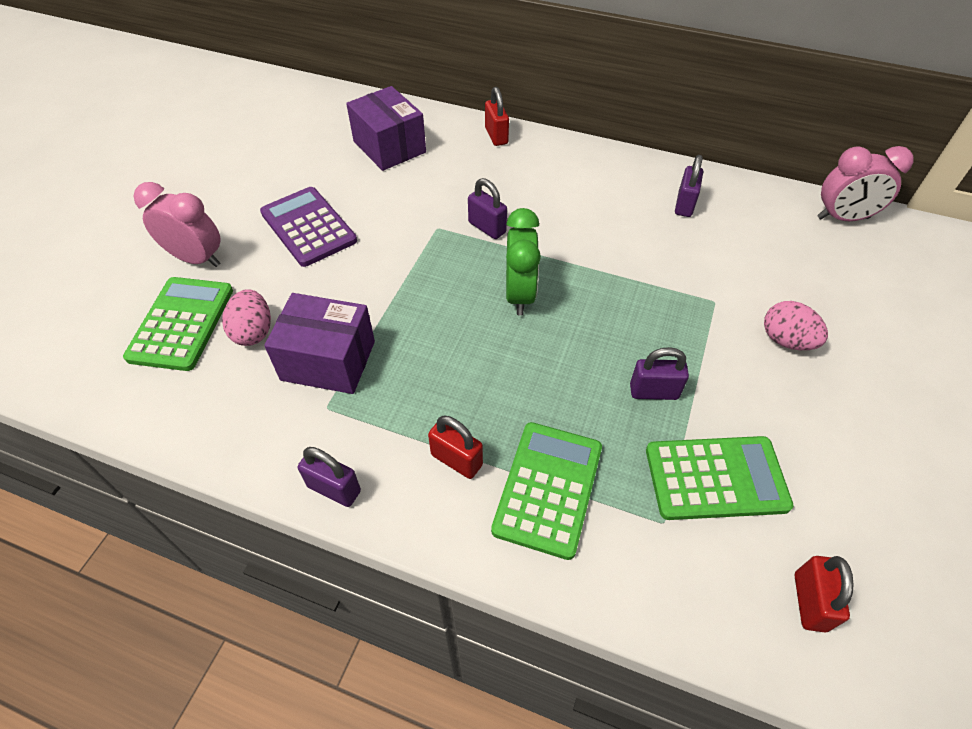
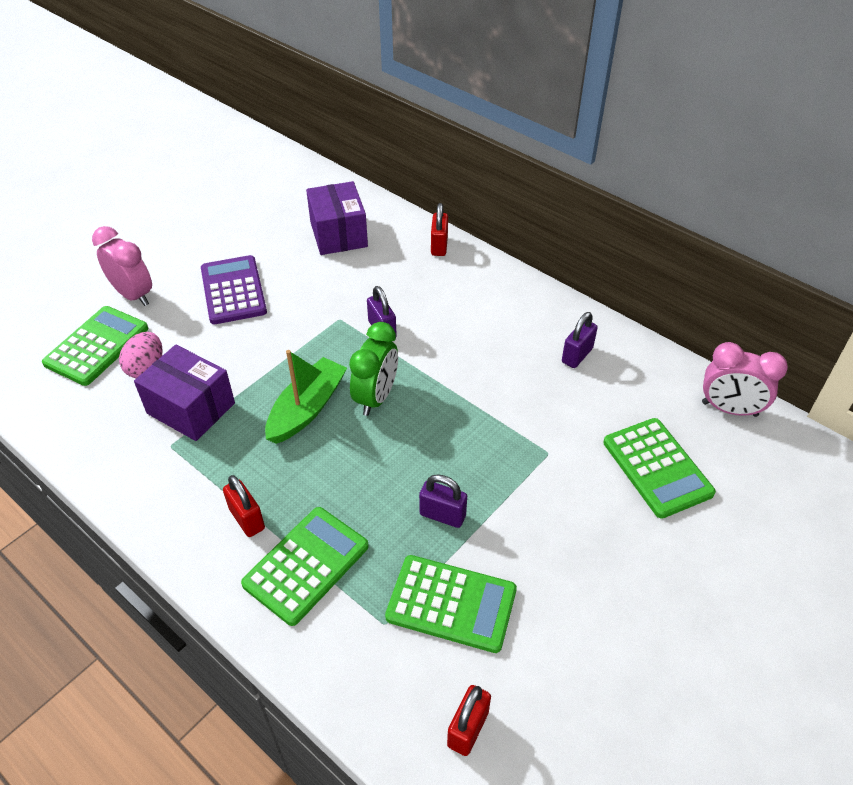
camera: 20 degrees right, 5 degrees down
(334, 489) = (143, 511): purple padlock -> none
(455, 325) = (307, 408): none -> green boat
(786, 340) = (593, 507): pink egg -> none
(817, 287) = (657, 468): none -> green calculator

